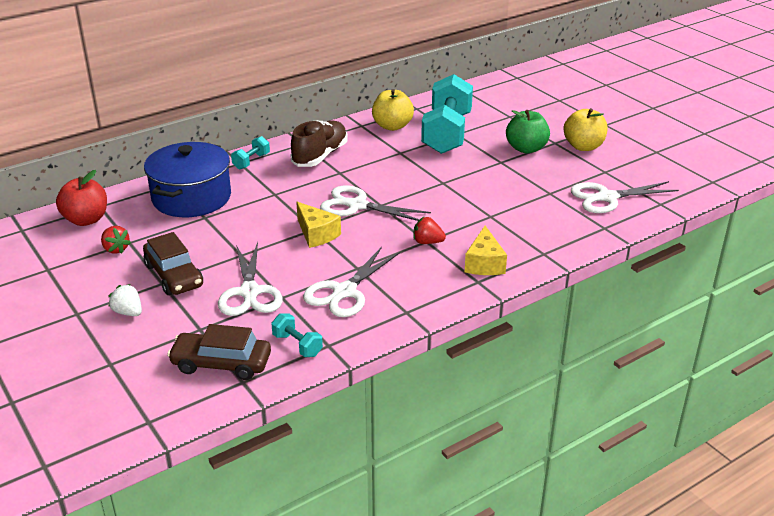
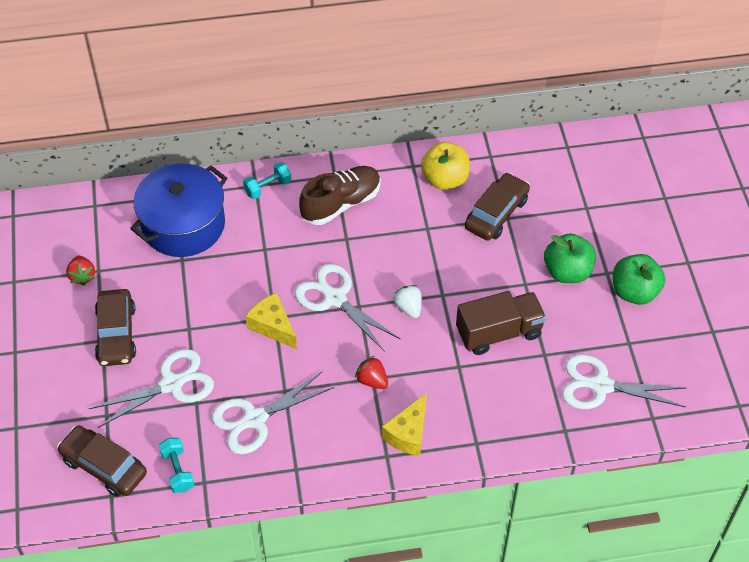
camera: 25 degrees right, 20 degrees up
(86, 220) = (74, 222): red apple -> none
(128, 312) = (57, 368): white strawberry -> white strawberry (408, 308)
(250, 292) = (171, 384): white scissors -> white scissors turned 135 degrees counterclockwise
(316, 234) = (273, 326): yellow cheese -> yellow cheese turned 150 degrees clockwise
(446, 133) = (496, 213): turquoise dumbbell -> brown car
(505, 191) = (499, 333): none -> brown truck
(583, 146) = (634, 292): yellow apple -> green apple

